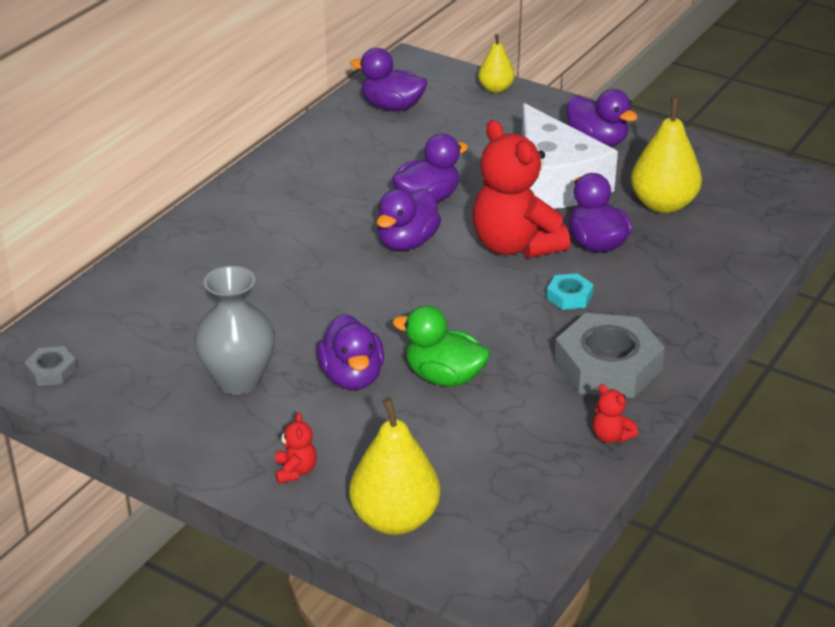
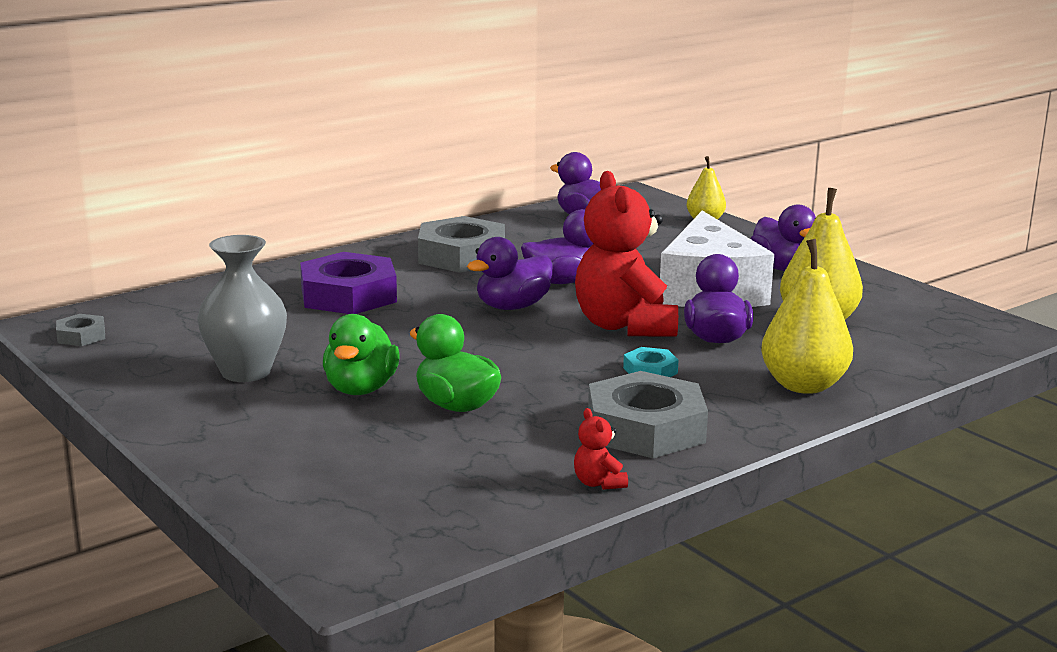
camera: 20 degrees right, 15 degrees down
(254, 259) = (348, 295): none -> purple nut
(295, 471) = (232, 445): red teddy bear -> none
(317, 183) = (462, 256): none -> grey nut
(352, 377) = (360, 389): purple duck -> green duck
(395, 519) = (296, 500): yellow pear -> yellow pear (803, 385)

